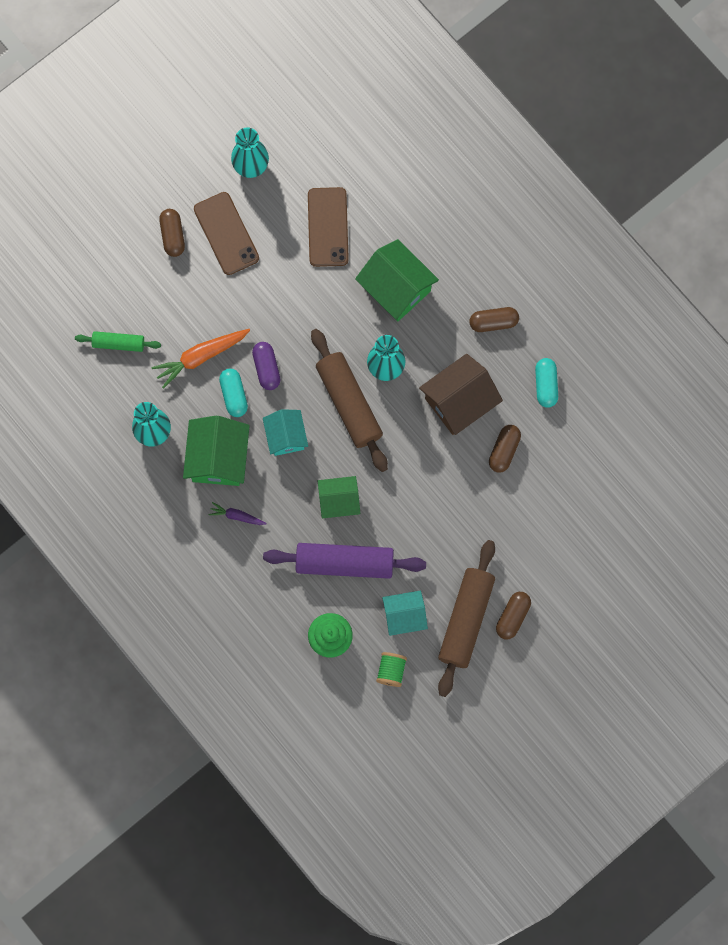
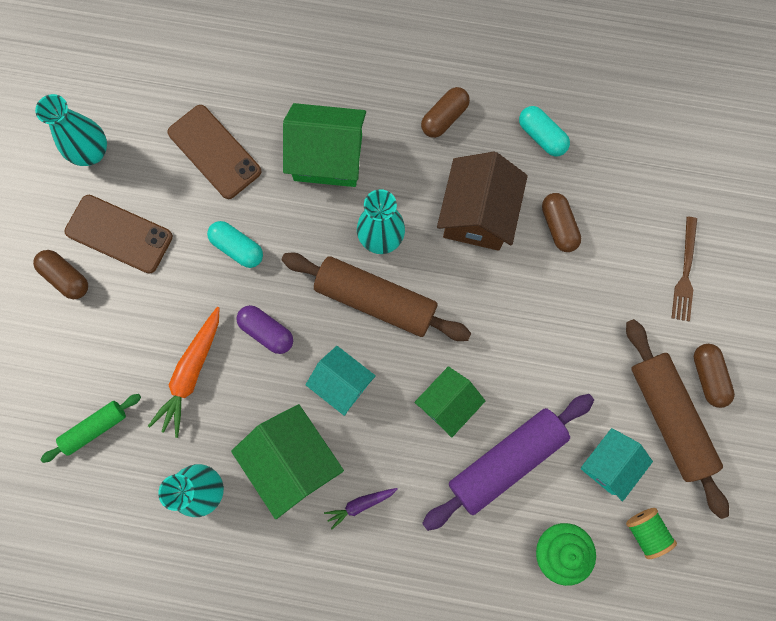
camera: 40 degrees left, 0 degrees up
(234, 395) = (256, 384): turquoise capsule -> turquoise capsule (237, 248)
(558, 544) = (685, 272): none -> brown fork

